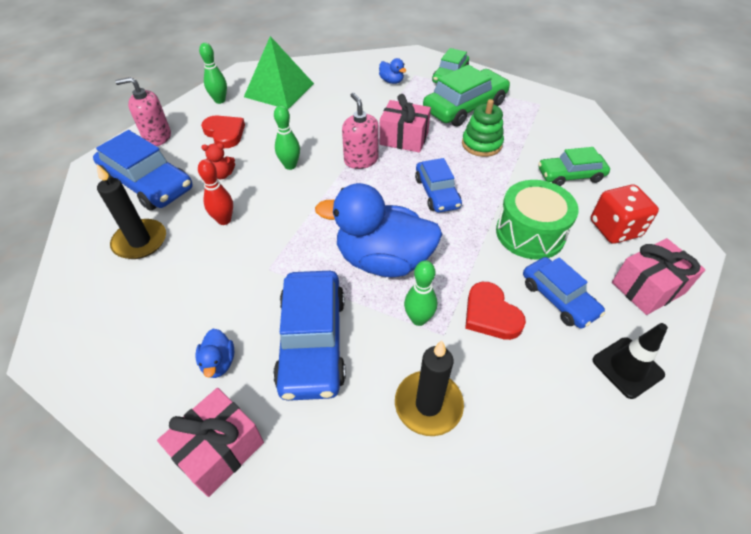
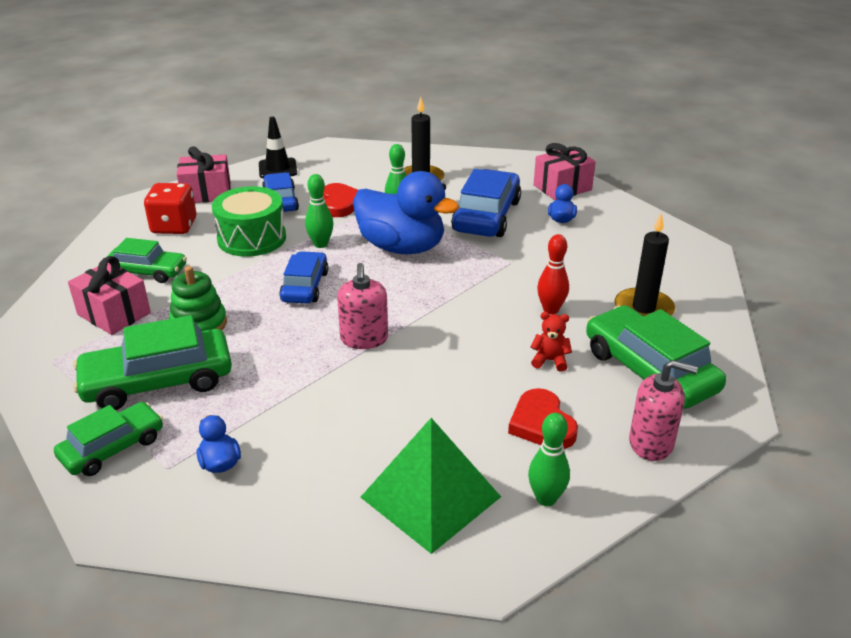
camera: 160 degrees left, 15 degrees down
(148, 183) = (649, 370): blue car -> green car
(290, 165) = (458, 352): green bowling pin -> green bowling pin (320, 244)
(404, 138) = (288, 354): pink gift -> pink gift (114, 314)

